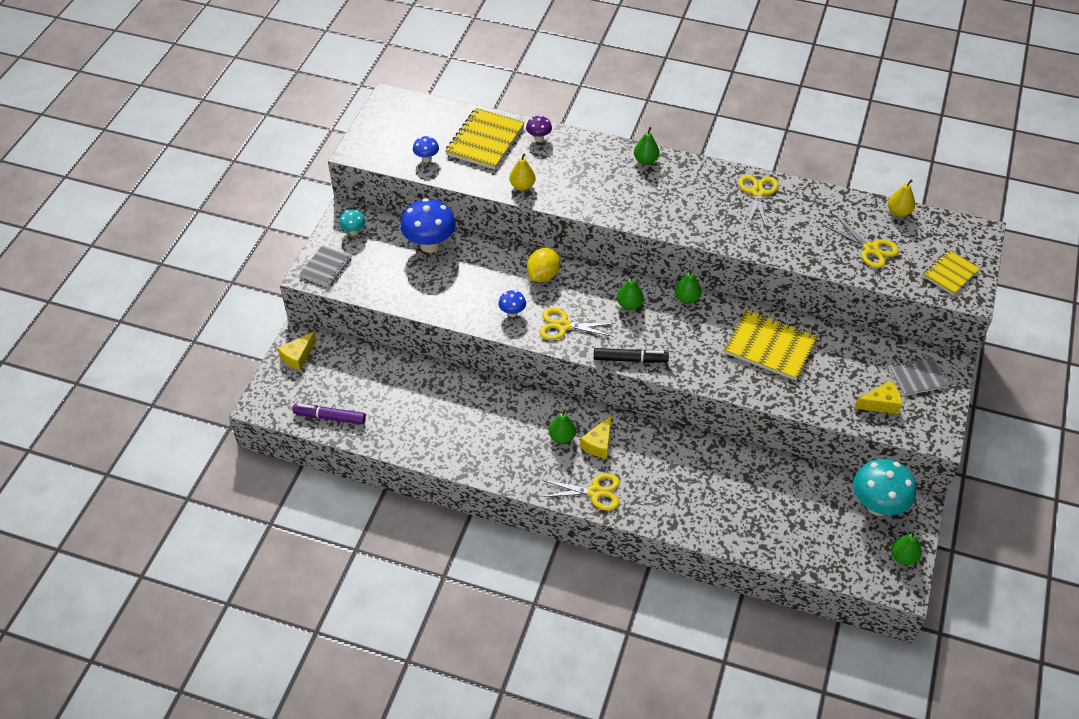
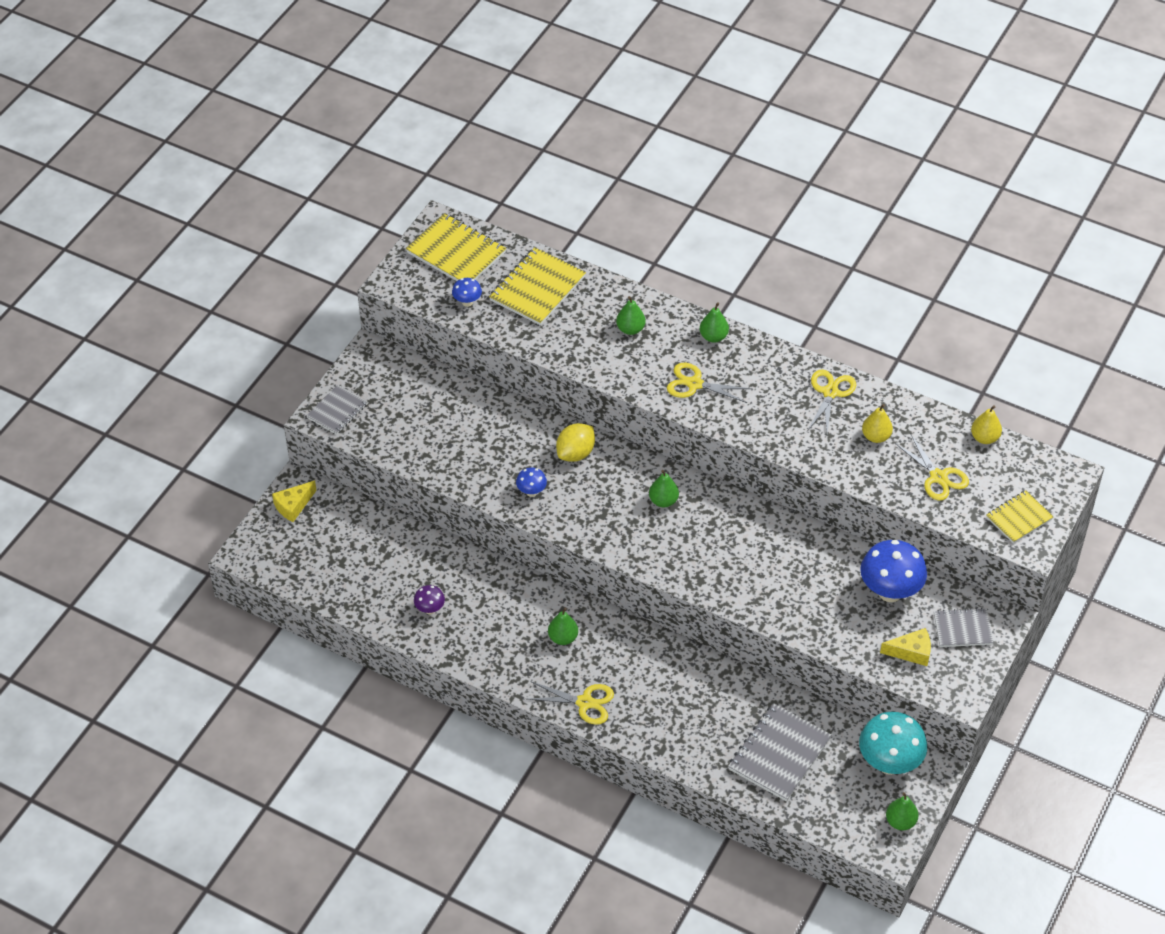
camera: 10 degrees right, 0 degrees up
(330, 417) = (316, 579): purple marker -> none
(354, 231) = (375, 373): turquoise mushroom -> none
(430, 245) = (457, 400): blue mushroom -> blue mushroom (890, 592)
(522, 186) = (567, 349): yellow pear -> yellow pear (876, 436)
(539, 138) = (599, 293): purple mushroom -> purple mushroom (430, 609)
(563, 326) = (584, 514): yellow scissors -> yellow scissors (694, 384)
(598, 443) = (601, 651): yellow cheese -> none
(630, 359) = (648, 563): black marker -> none
(687, 299) = (729, 503): green pear -> green pear (630, 329)
(770, 347) = (807, 571): yellow notebook -> yellow notebook (456, 252)
(779, 512) = (779, 754): none -> grey notebook

